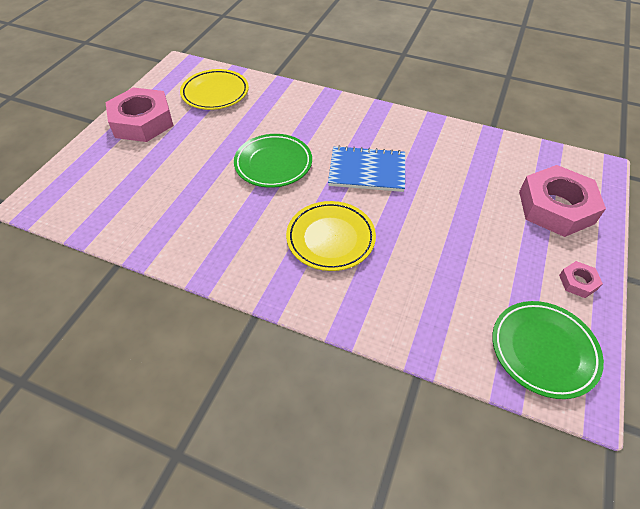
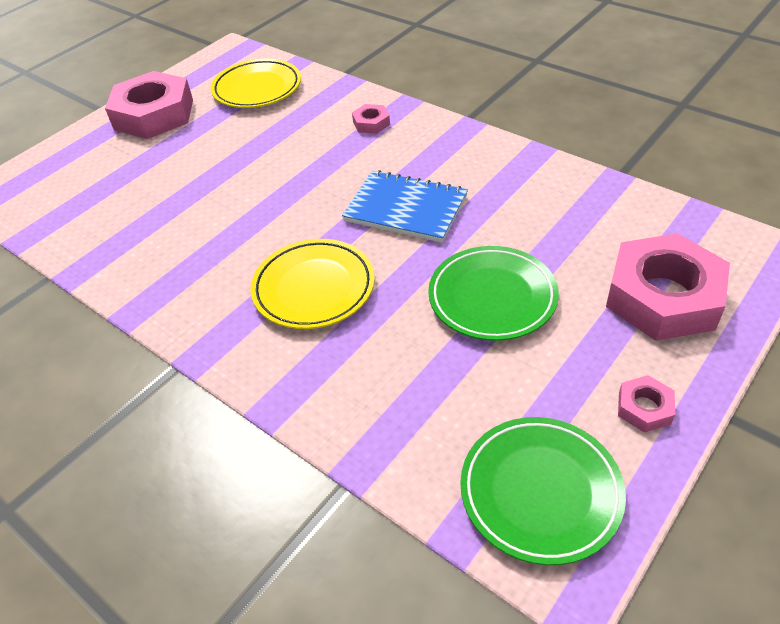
camera: 20 degrees right, 5 degrees down
(273, 164) = (286, 184): green plate -> green plate (492, 297)
(313, 111) = (371, 123): none -> pink nut

